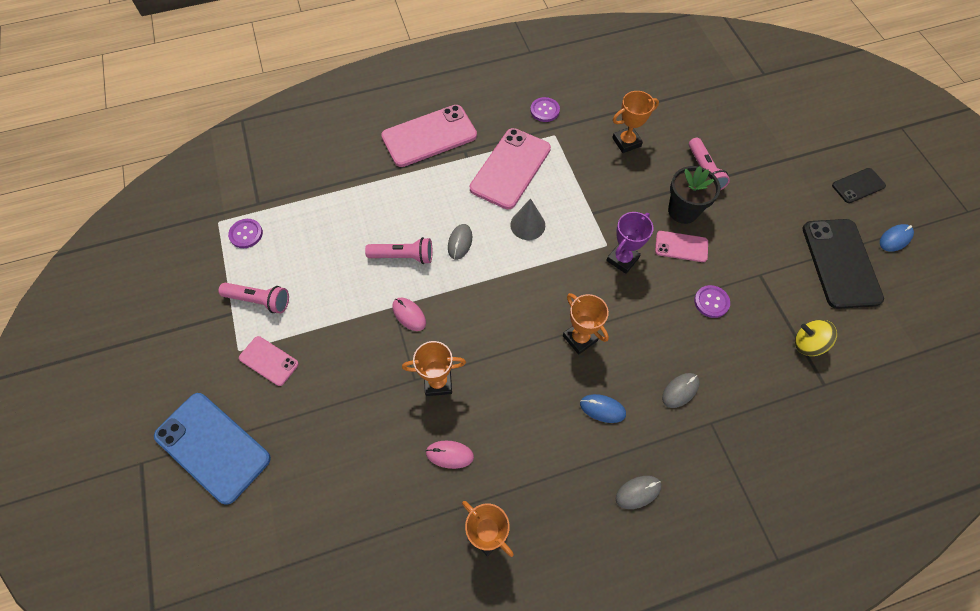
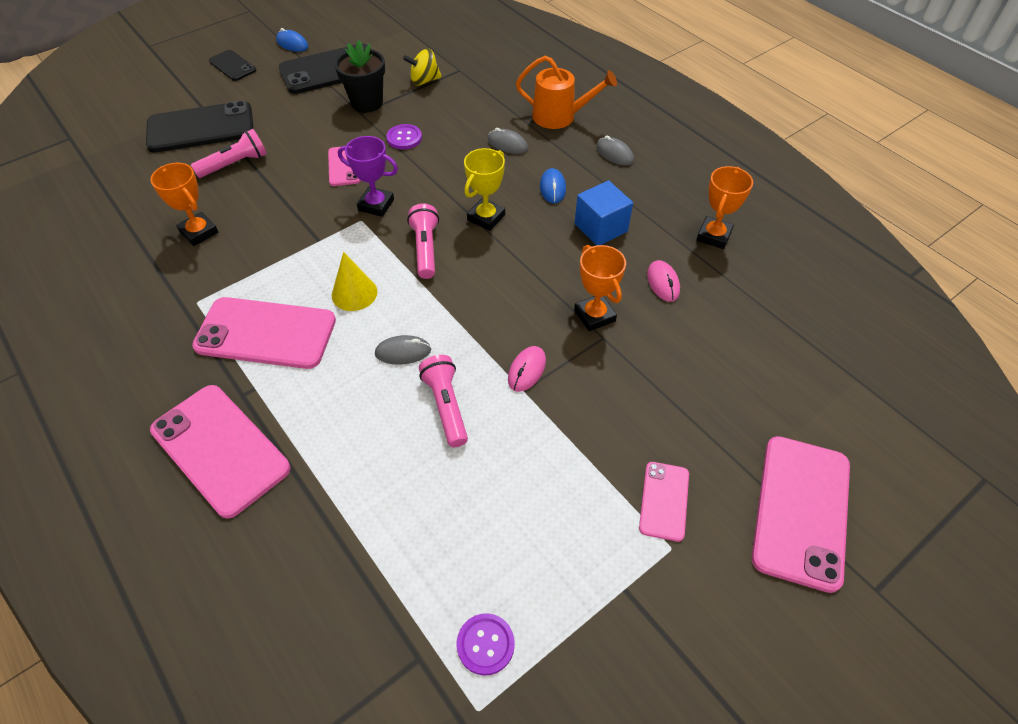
camera: 110 degrees left, 10 degrees down
(213, 447) = (801, 511): blue phone -> pink phone
(259, 300) = (588, 559): pink flashlight -> pink flashlight (425, 249)
(527, 225) = (354, 293): grey cone -> yellow cone
(535, 431) = (601, 227): none -> blue cube
(544, 110) = (150, 323): purple button -> none
(580, 338) = (486, 217): orange trophy -> yellow trophy
(683, 211) = (296, 171): black flower pot -> black flower pot (367, 103)
(716, 460) = (559, 116): none -> orange watering can
(760, 154) = (201, 128): none -> black phone
(808, 344) = (424, 81): yellow spinning top -> yellow spinning top turned 75 degrees clockwise

